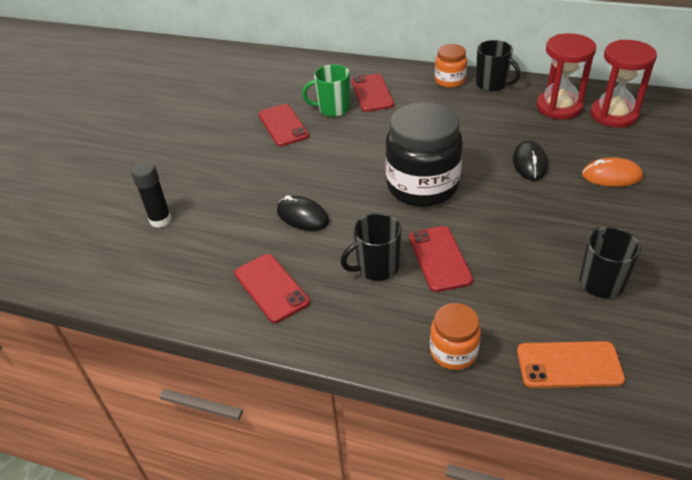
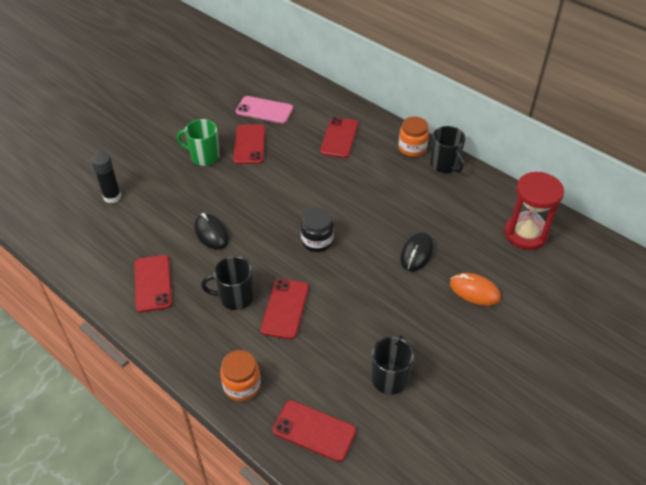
camera: 20 degrees right, 5 degrees up
(276, 92) = (264, 110): none -> pink phone
(333, 109) = (298, 142): green mug -> green mug (204, 157)
(422, 186) = (317, 241): black jar -> black jar, size x0.51
(559, 107) = (484, 208): red hourglass -> none
(569, 365) = (314, 430): orange phone -> red phone

